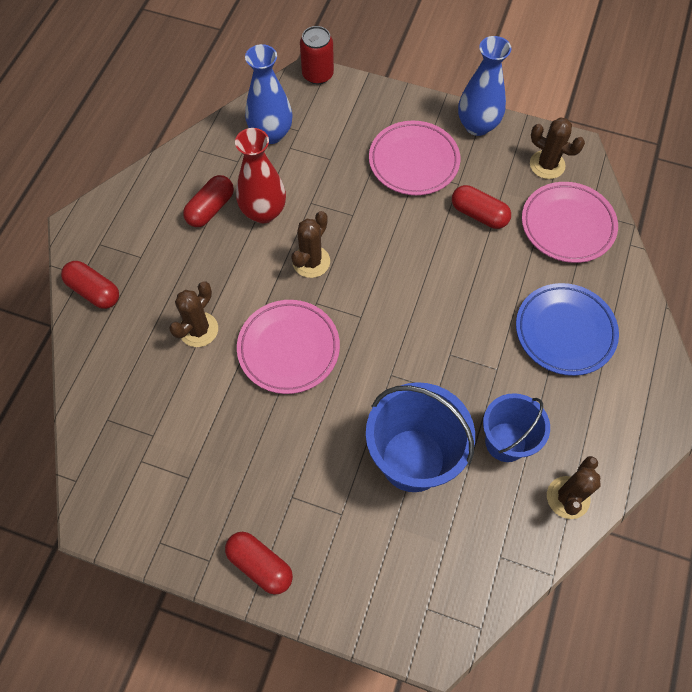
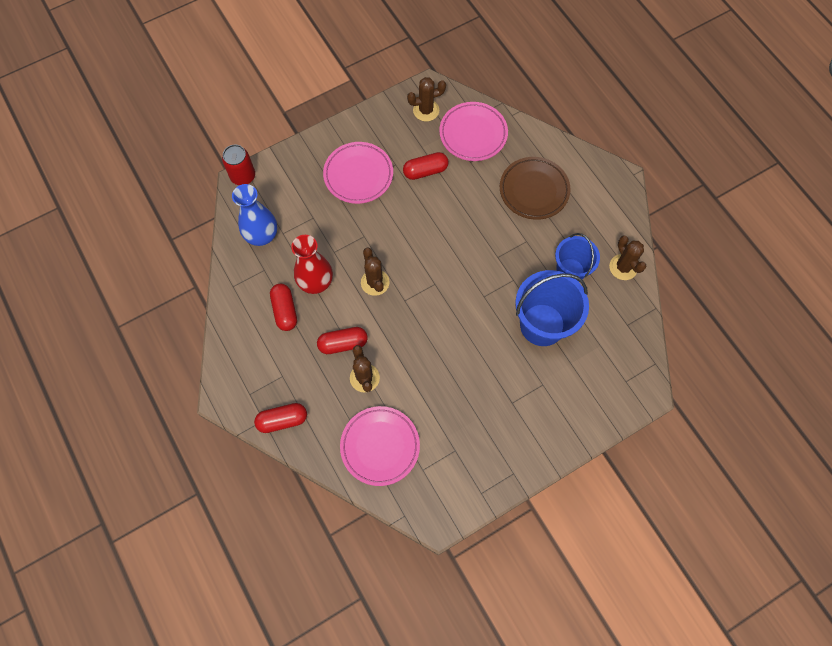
camera: 50 degrees left, 5 degrees up
(260, 565) = (537, 448): red capsule -> red capsule (343, 343)
(288, 349) = (421, 337): pink plate -> pink plate (380, 446)
(477, 125) = (366, 122): blue vase -> none
(564, 331) = (534, 190): blue plate -> brown plate

